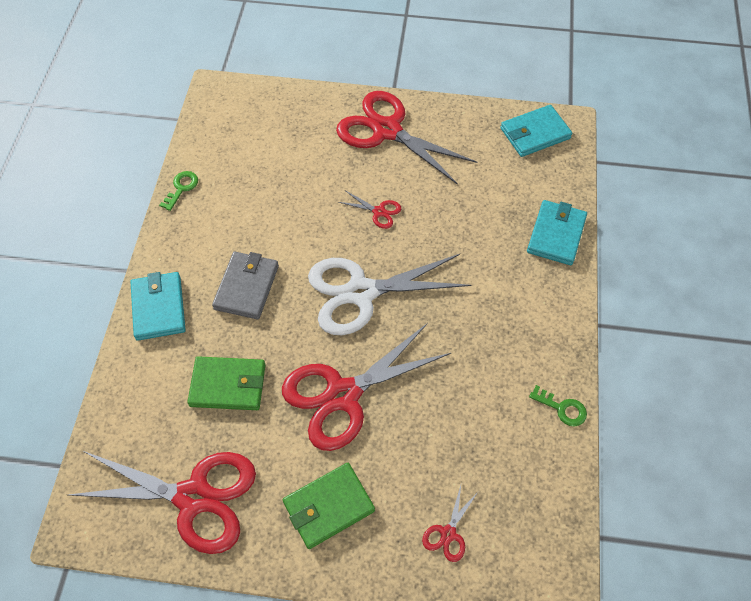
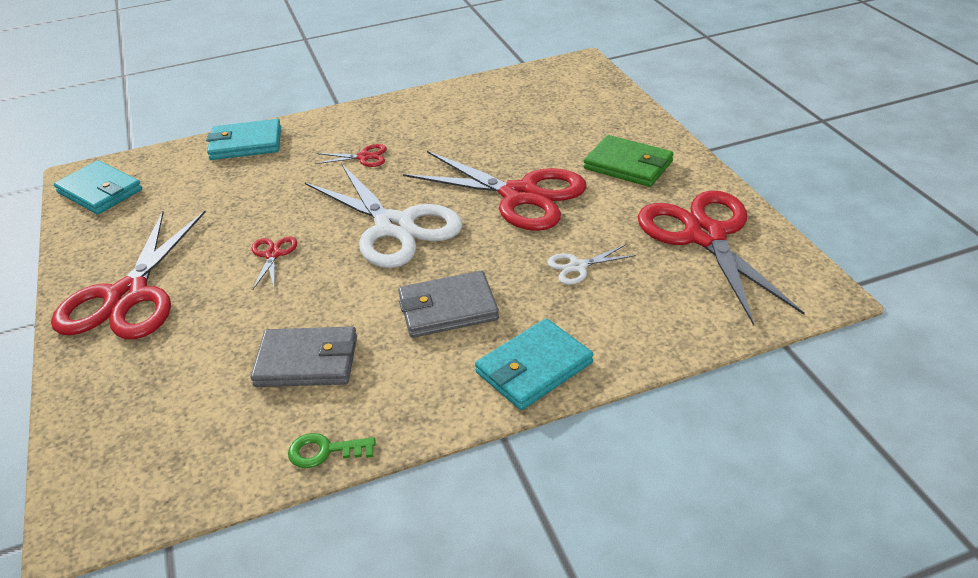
camera: 115 degrees left, 20 degrees down
(228, 385) = (578, 267): green wallet -> white scissors
(256, 200) = (307, 361): none -> grey wallet
(448, 533) = (587, 110): red scissors -> red scissors (364, 157)
(562, 408) = (434, 96): green key -> none

